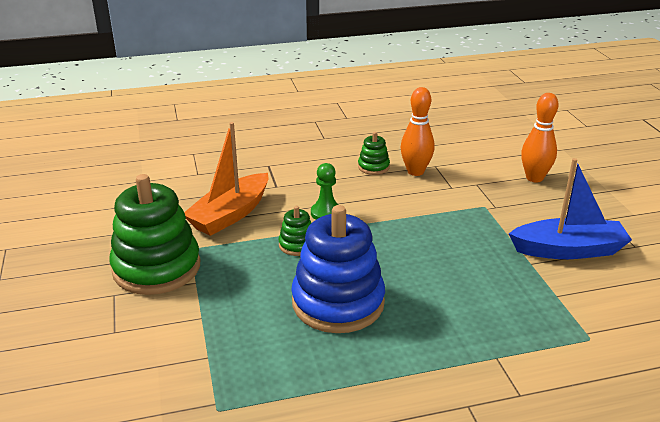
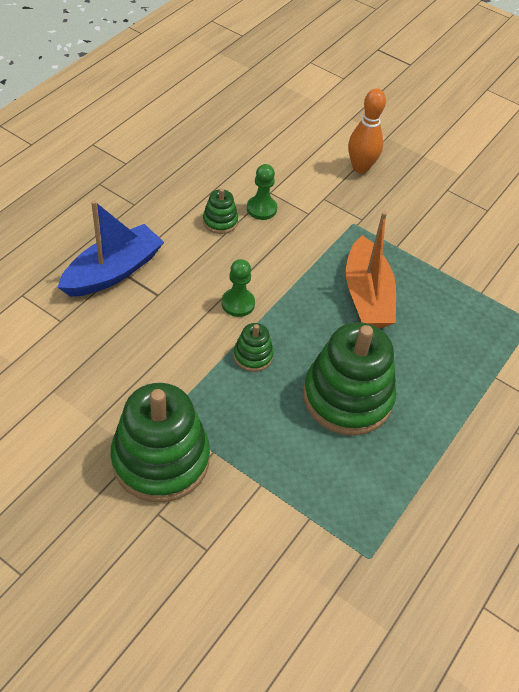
camera: 45 degrees left, 20 degrees up
(230, 214) = (155, 355): orange boat -> orange boat (367, 295)
(338, 302) = (347, 397): blue stacking toy -> green stacking toy
(415, 171) = (261, 209): orange bowling pin -> green pawn
(568, 250) = (451, 240): blue boat -> blue boat (113, 271)

